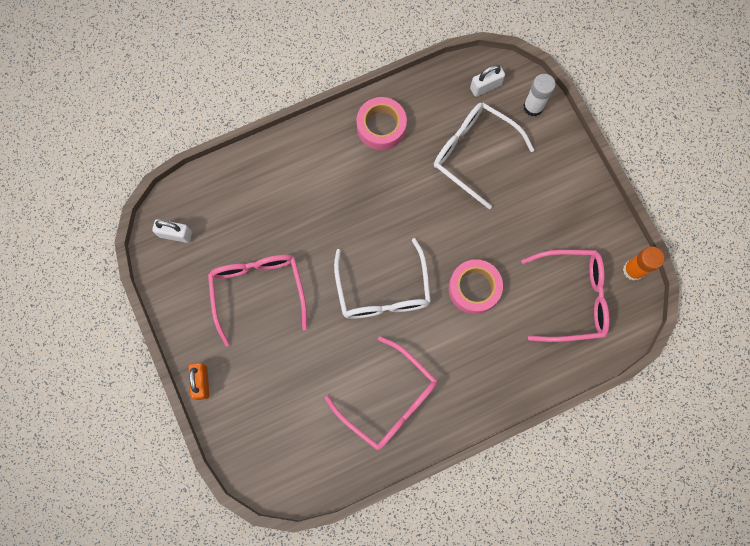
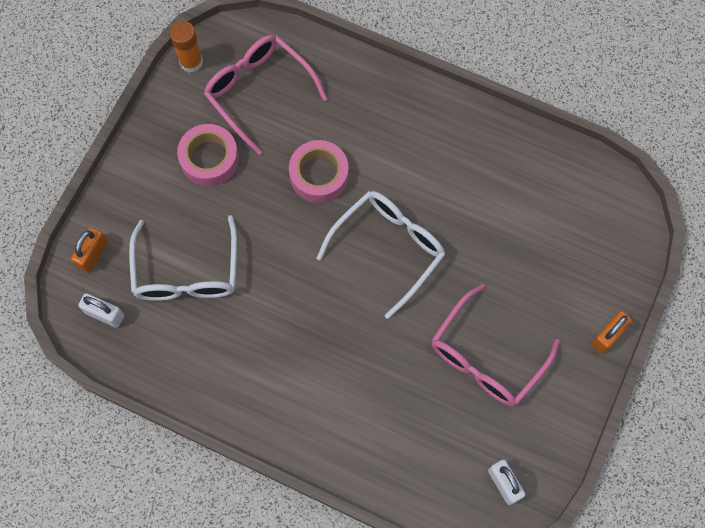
camera: 130 degrees left, 5 degrees down
(381, 127) = (228, 379): pink tape -> pink tape (209, 159)
(389, 400) = (477, 169): pink glasses -> none
(533, 107) = (93, 254): white glue stick -> orange padlock

